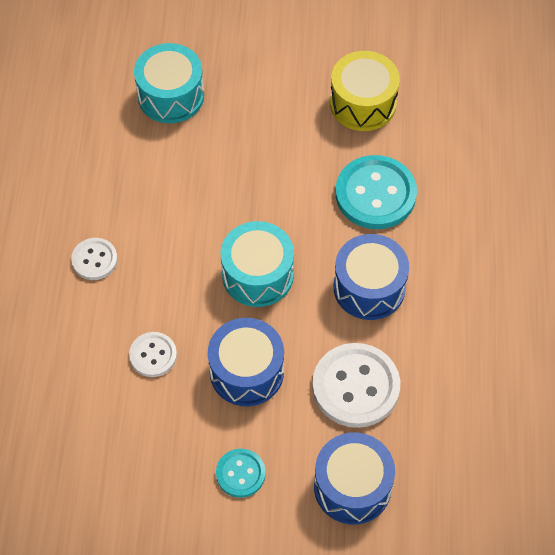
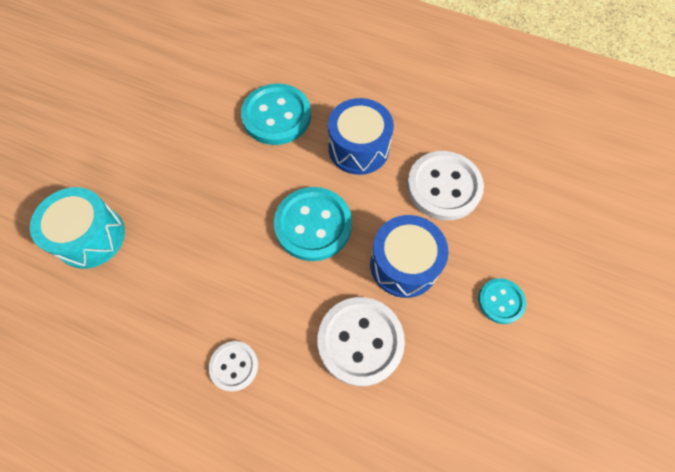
camera: 70 degrees left, 5 degrees up
(153, 355) = (360, 341): white button -> white button, size x1.83
(257, 275) = (313, 225): turquoise drum -> turquoise button
(352, 487) = (531, 218): blue drum -> none
(363, 103) = (189, 96): yellow drum -> none

